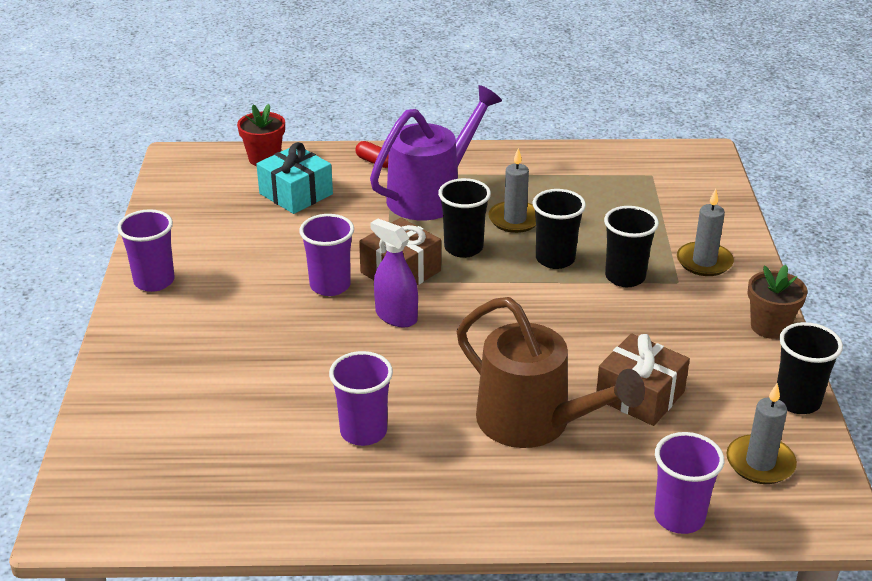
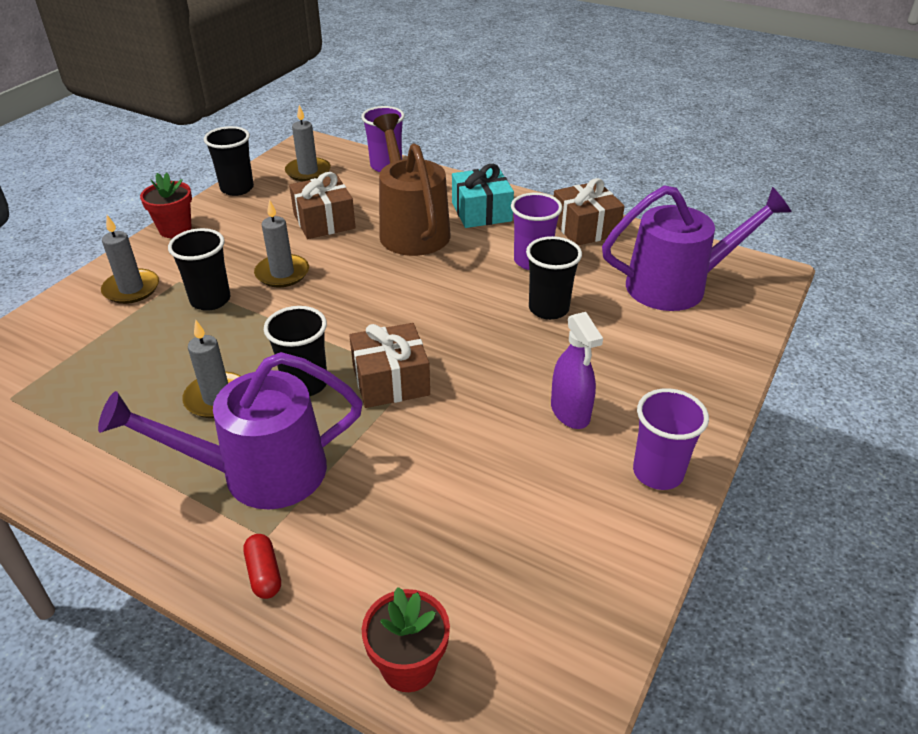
camera: 150 degrees left, 5 degrees up
(182, 460) = (677, 285): none -> purple watering can
(296, 194) = (415, 553): turquoise gift -> turquoise gift (481, 212)
(330, 285) = (471, 391): purple cup -> none
(330, 509) = (585, 228): none -> brown gift
(396, 316) = (435, 337): purple spray bottle -> purple spray bottle (570, 412)
(555, 259) = (241, 338): black cup -> black cup (548, 309)
(599, 322) = (282, 273): none -> grey candle
(769, 327) = (175, 229): brown flower pot -> red flower pot

